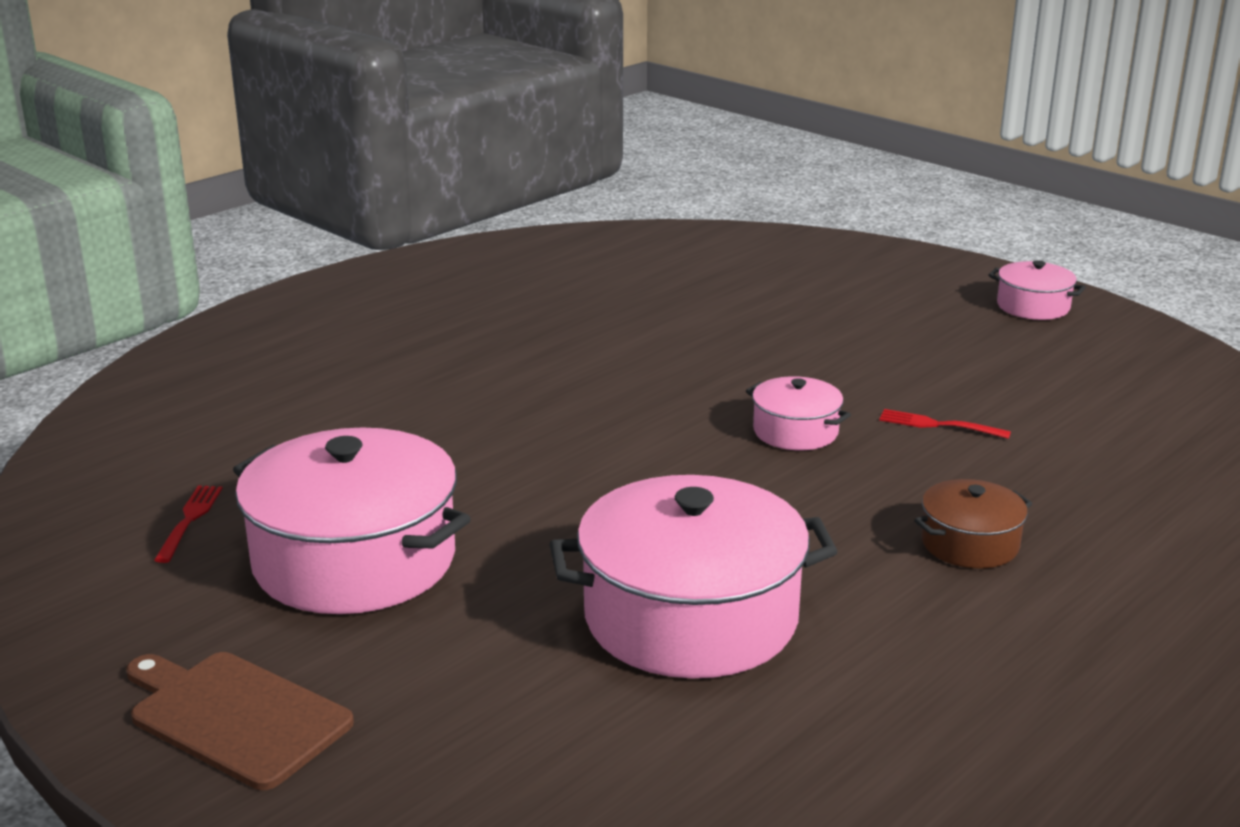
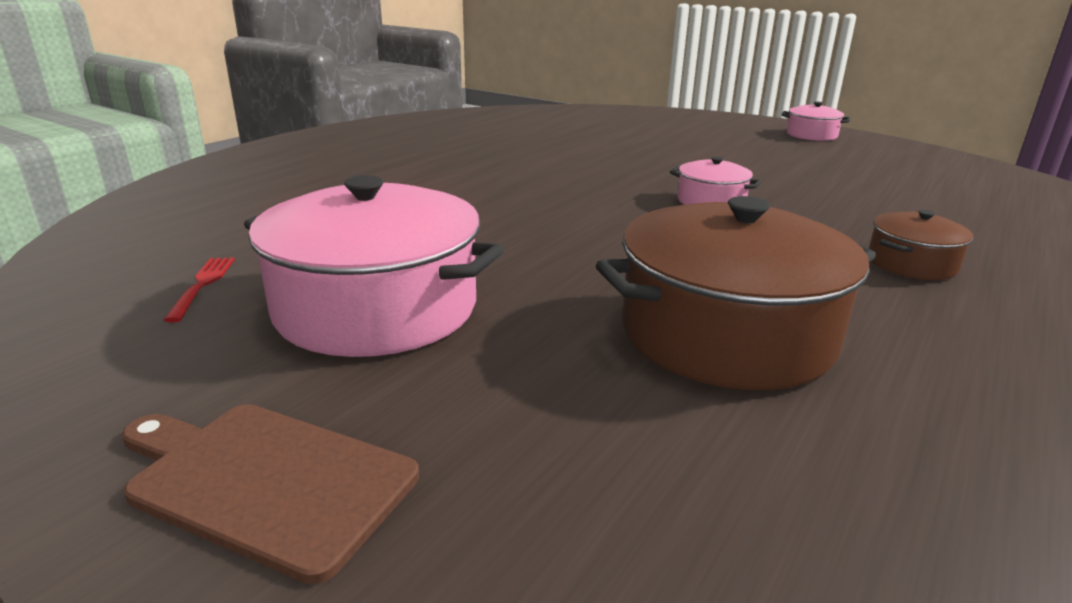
camera: 10 degrees left, 0 degrees up
(691, 617) = (726, 334): pink pot -> brown pot
(938, 425) = (811, 194): red fork -> none

